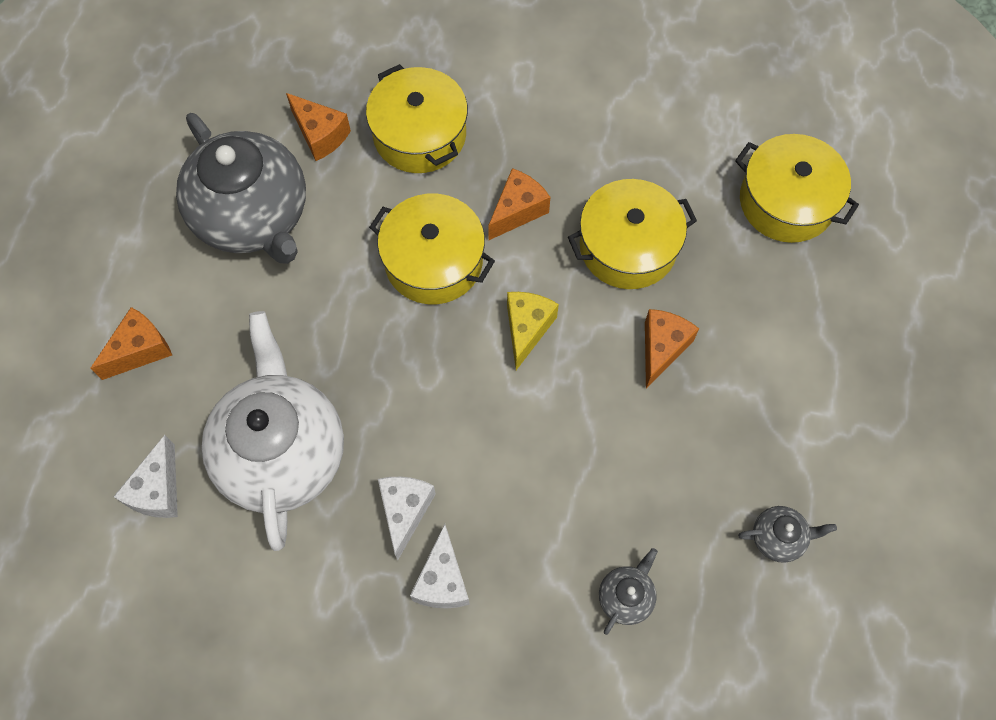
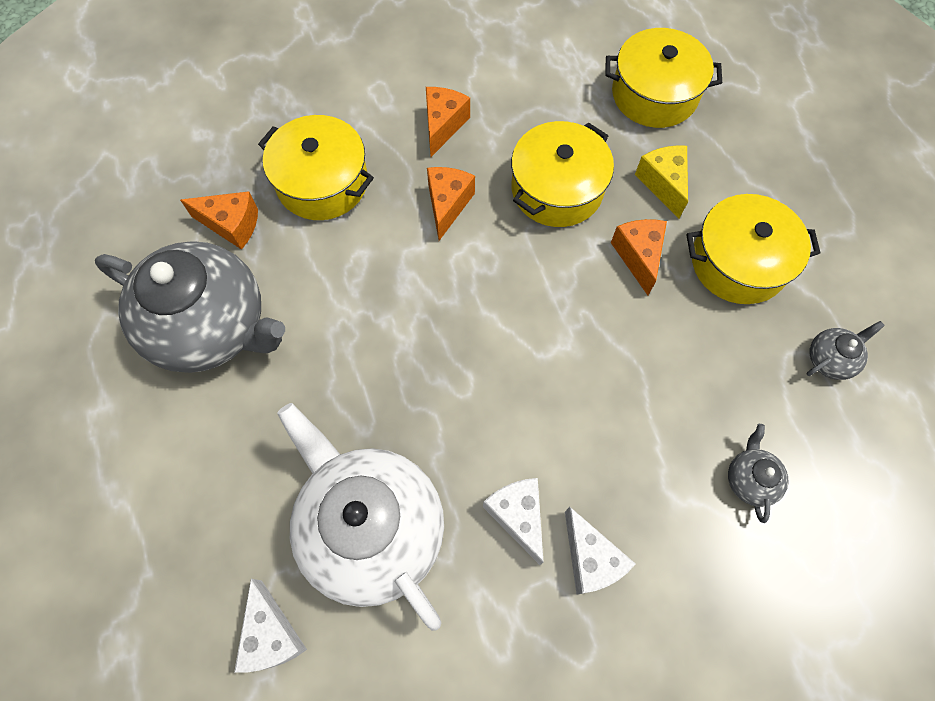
camera: 30 degrees left, 0 degrees up
(140, 350) = (172, 508): orange cheese -> orange cheese (443, 125)
(433, 261) = (402, 283): yellow pot -> yellow pot (738, 262)
(527, 329) = (519, 298): yellow cheese -> yellow cheese (663, 184)

